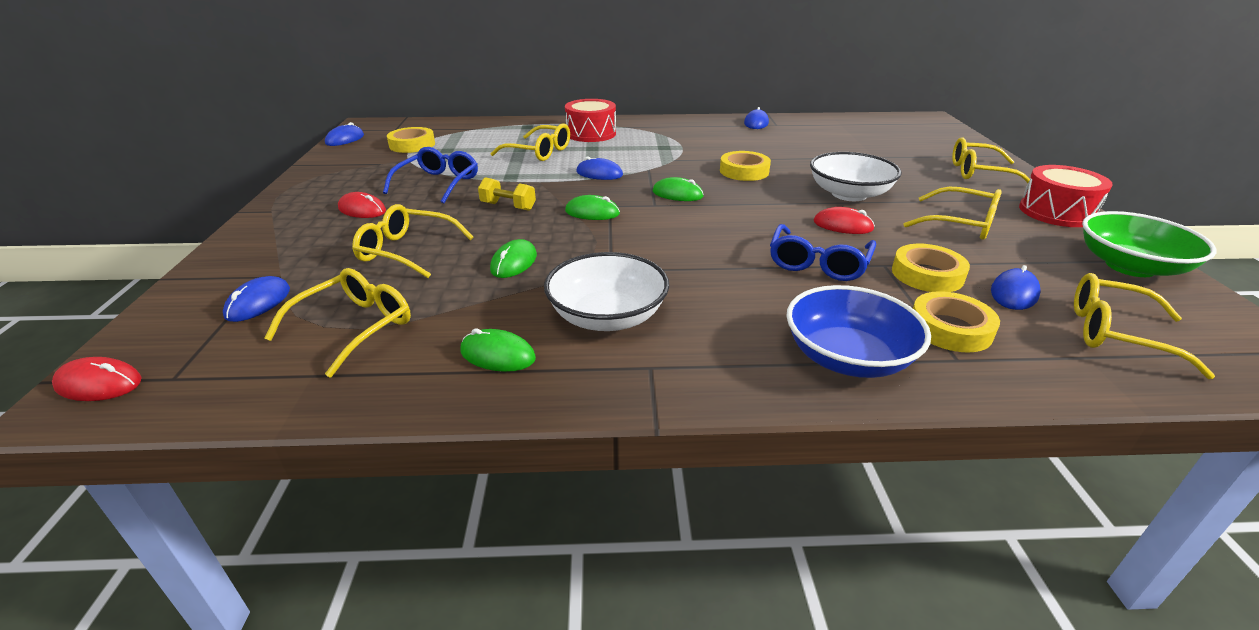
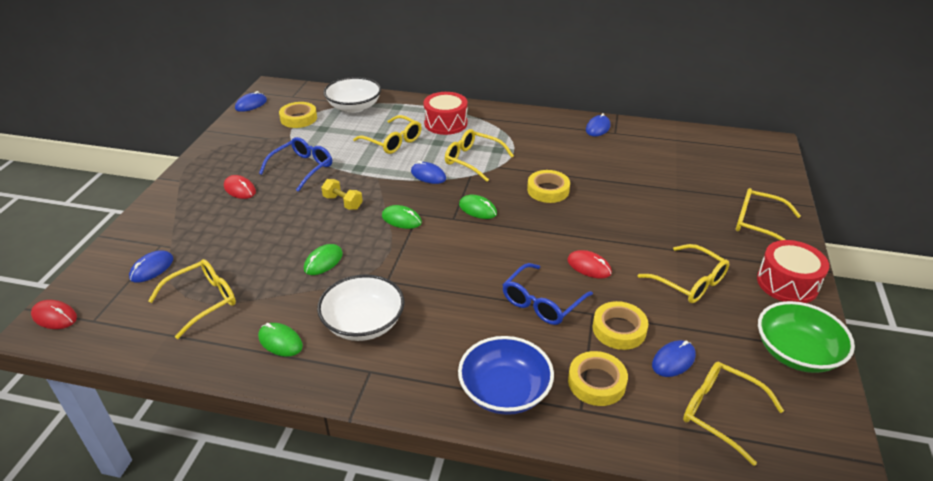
camera: 15 degrees right, 5 degrees up
(407, 251) = (256, 237): yellow glasses -> yellow glasses (473, 160)
(849, 194) = (619, 232): white bowl -> white bowl (354, 107)

